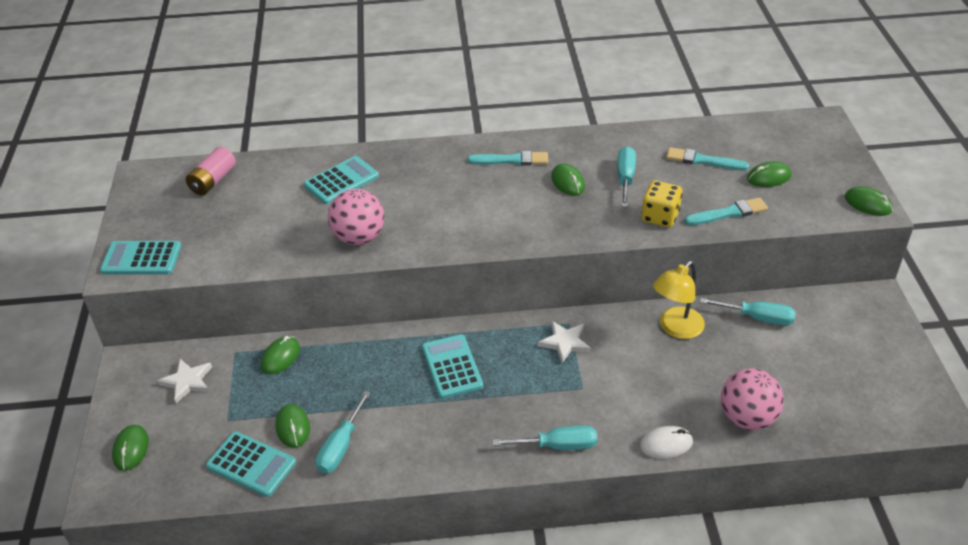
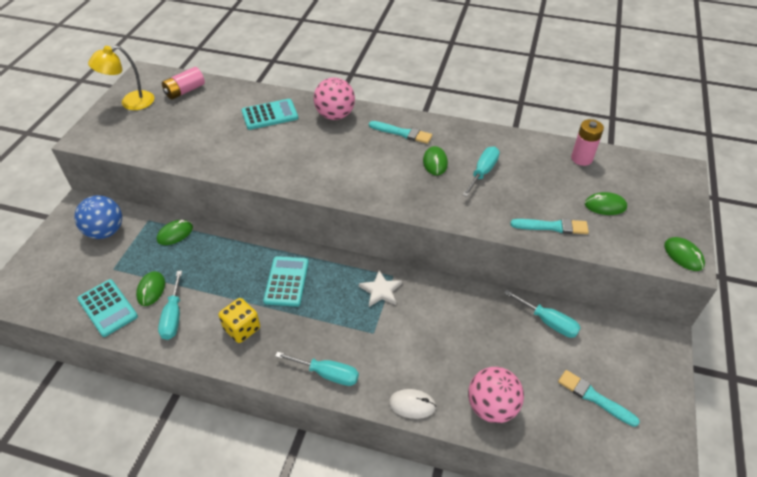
camera: 20 degrees right, 5 degrees up
(131, 449) = (41, 268): green mouse -> none
(141, 259) = (103, 134): turquoise calculator -> none
(187, 381) = (105, 231): white star -> blue ball
(340, 447) = (173, 316): turquoise screwdriver -> turquoise screwdriver turned 45 degrees counterclockwise
(359, 237) = (254, 161): pink ball -> pink ball (335, 115)
(660, 217) = (492, 213): yellow dice -> yellow dice (242, 328)
(676, 328) = (474, 308): yellow lamp -> yellow lamp (130, 102)
(703, 160) = (556, 176): turquoise brush -> turquoise brush (594, 397)
(719, 136) = (581, 158): none -> pink battery

